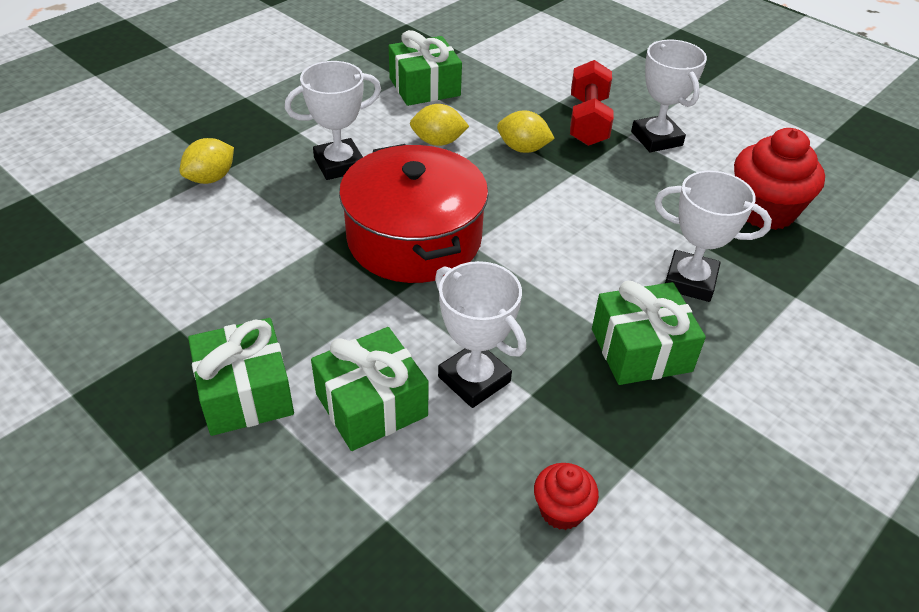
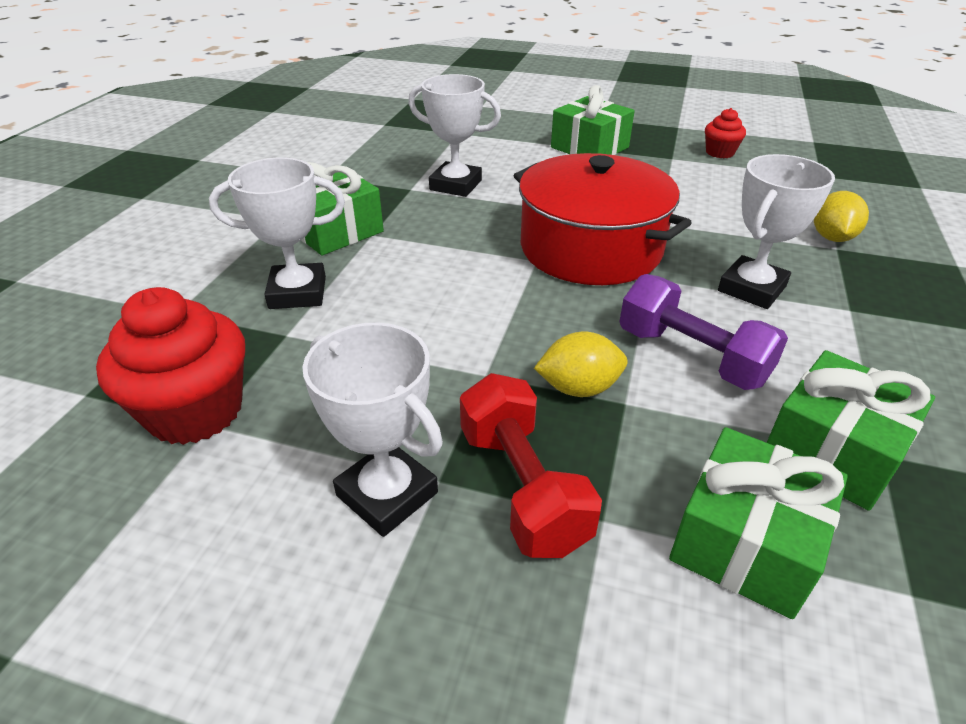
camera: 155 degrees right, 5 degrees down
(371, 405) = (510, 161): green gift -> green gift (745, 542)
(438, 142) = (691, 356): yellow lemon -> purple dumbbell
(561, 510) = (363, 154): red cupcake -> red cupcake (719, 152)

